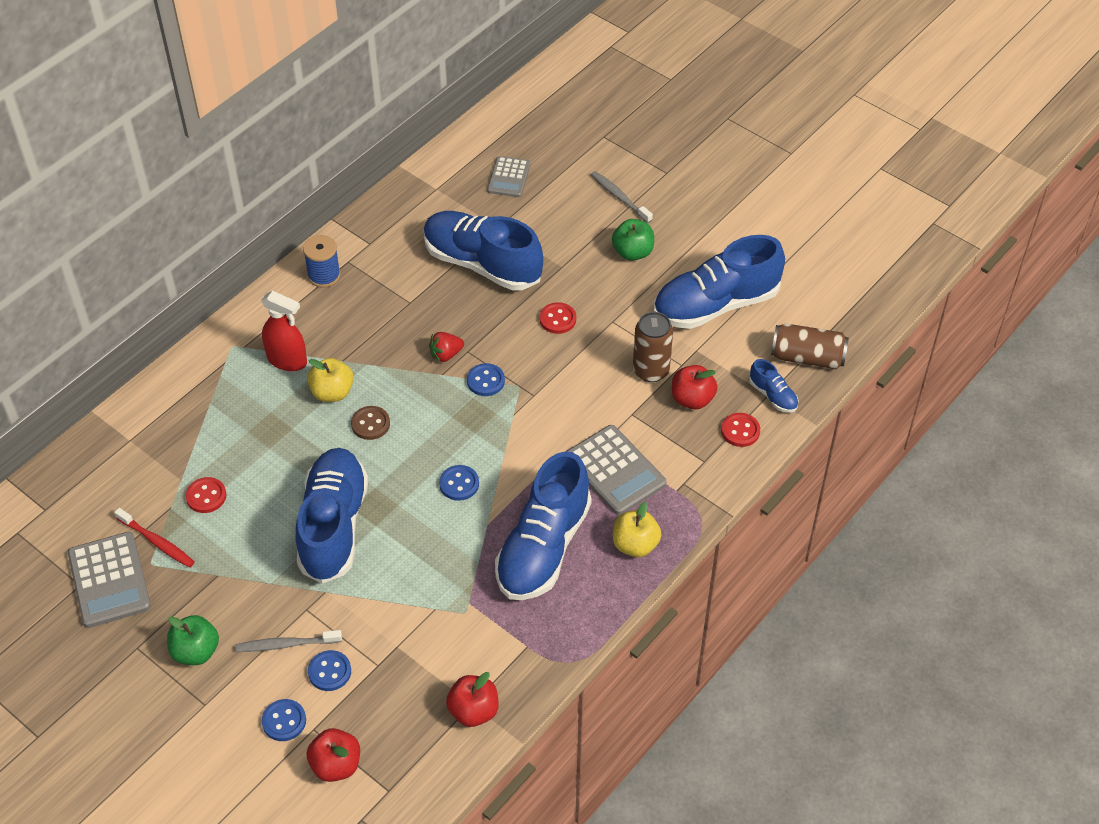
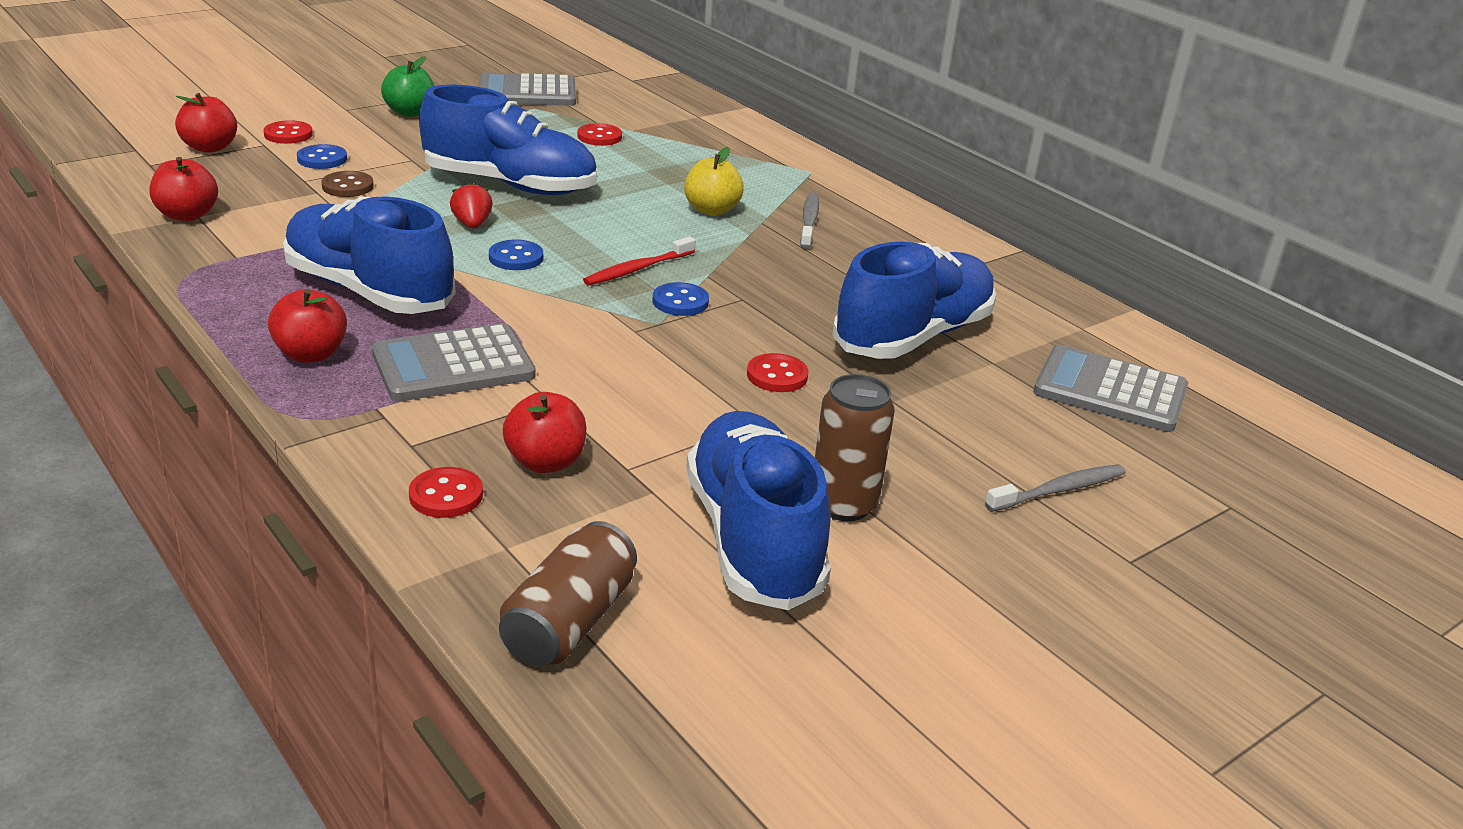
camera: 100 degrees right, 20 degrees down
(157, 542) = (557, 113): red toothbrush -> red toothbrush (637, 269)
(284, 721) = (288, 134): blue button -> red button
(286, 644) = (377, 146): grey toothbrush -> grey toothbrush (809, 221)
(287, 360) = (776, 194): red spray bottle -> none
(324, 275) = (915, 231): blue spool -> none
(370, 424) = (648, 223): brown button -> brown button (347, 186)
(446, 354) = (742, 283): red strawberry -> red strawberry (472, 224)
(509, 177) = (1110, 391): grey calculator -> grey calculator, size x1.59
(632, 252) = (912, 475): green apple -> none
(635, 545) = (311, 354): yellow apple -> red apple
(651, 370) = (630, 436): brown can -> brown can (843, 504)
(773, 395) = (500, 552): blue shoe -> none

